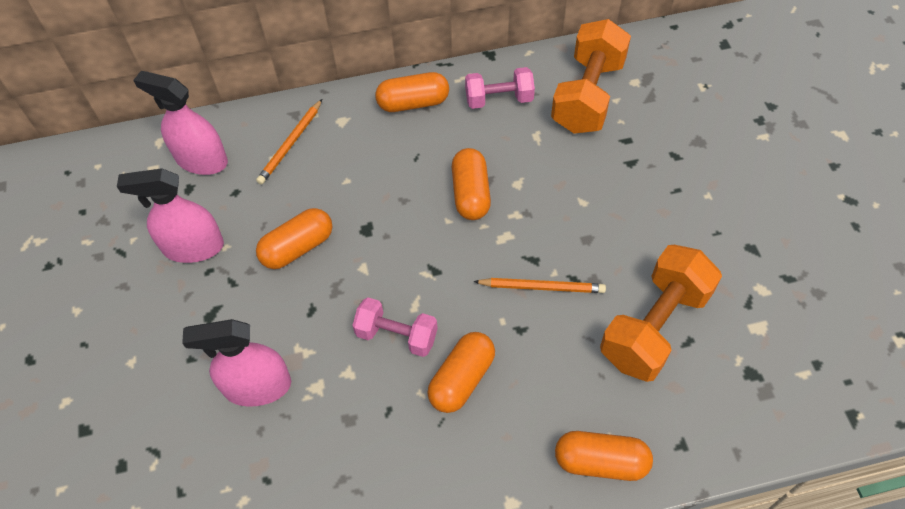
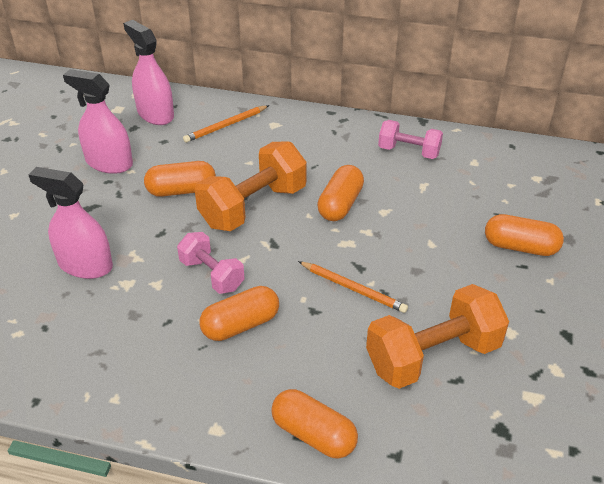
camera: 25 degrees right, 15 degrees down
(413, 103) = (337, 131): orange capsule -> orange capsule (520, 247)
(588, 96) = (487, 174): orange dumbbell -> orange dumbbell (253, 206)

